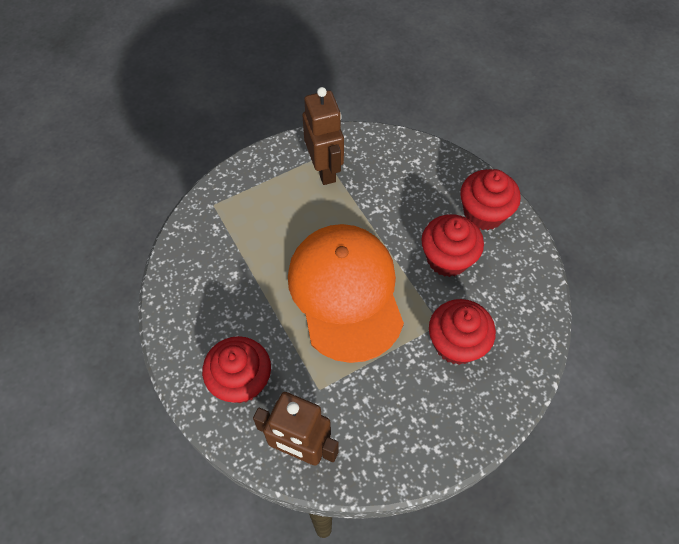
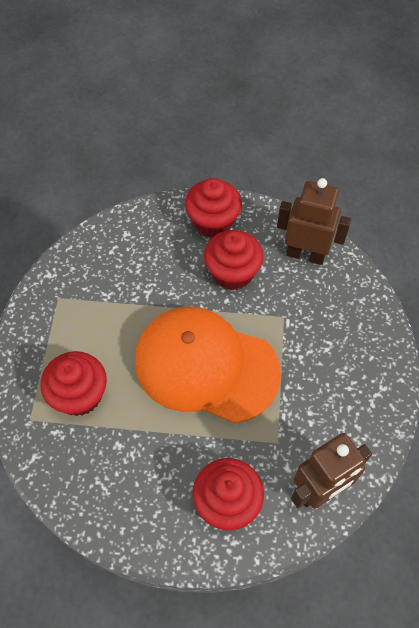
camera: 55 degrees left, 0 degrees up
(325, 169) = (74, 305): brown robot -> brown robot (305, 254)
(456, 344) = (308, 316): red cupcake -> red cupcake (80, 395)

